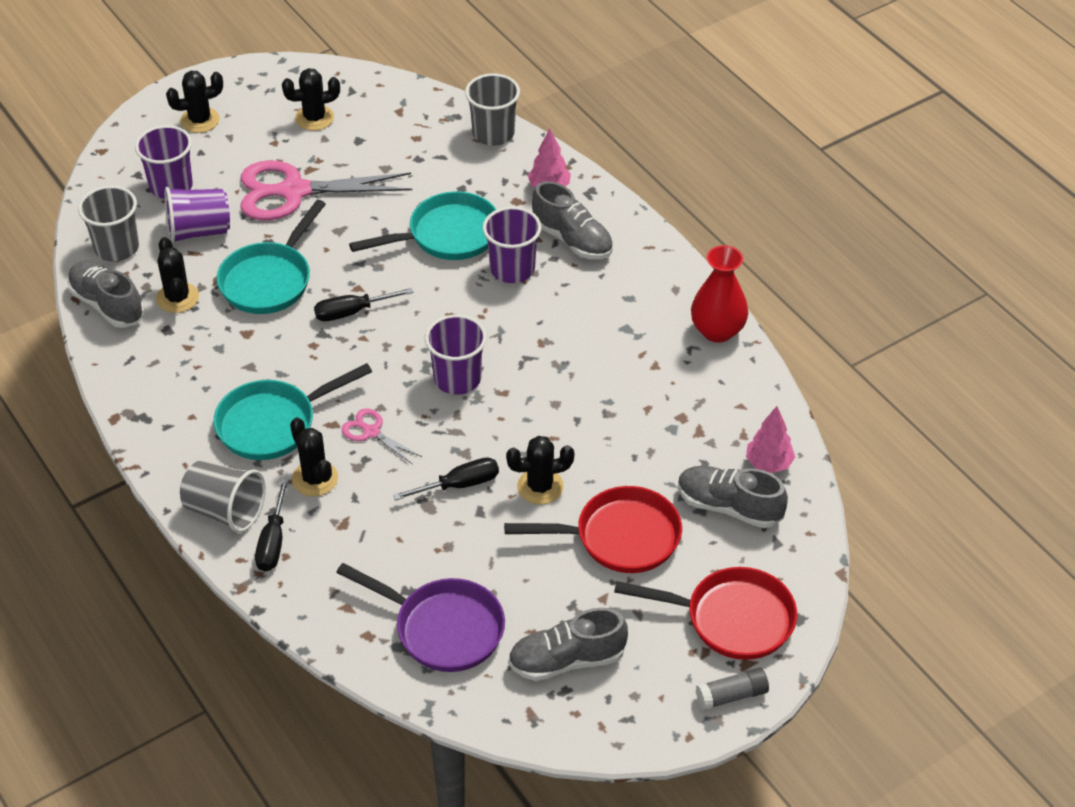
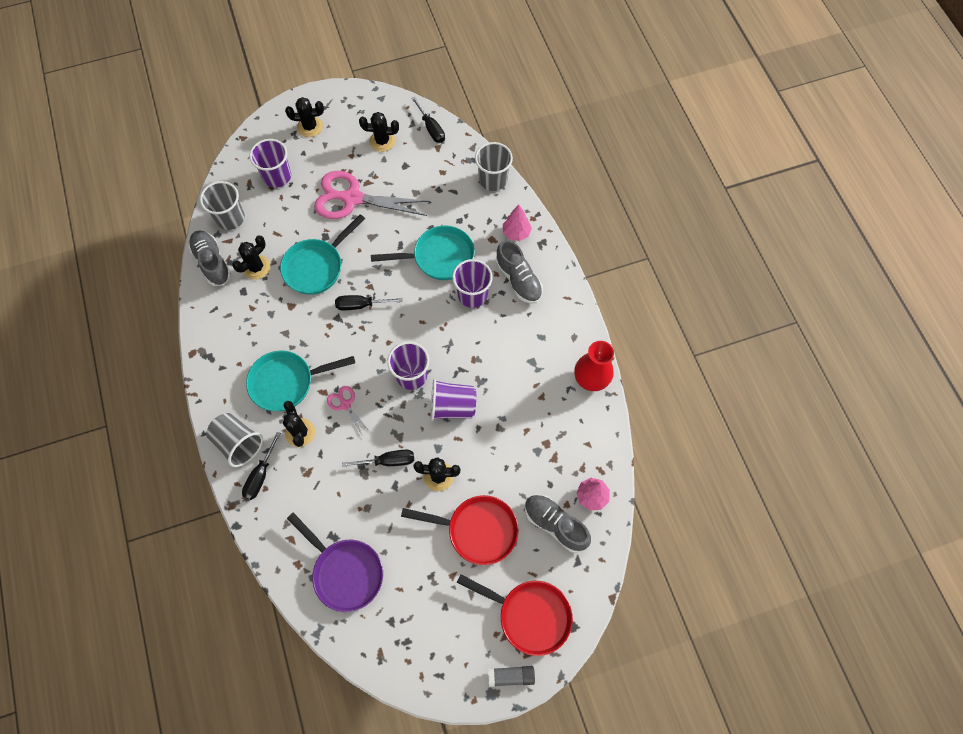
camera: 15 degrees right, 20 degrees up
(177, 298) = (256, 267): black cactus -> black cactus turned 45 degrees clockwise
(199, 231) = (284, 217): purple cup -> purple cup (452, 406)
(381, 91) = (431, 128): none -> black screwdriver
(566, 660) = (414, 618): grey shoe -> none

